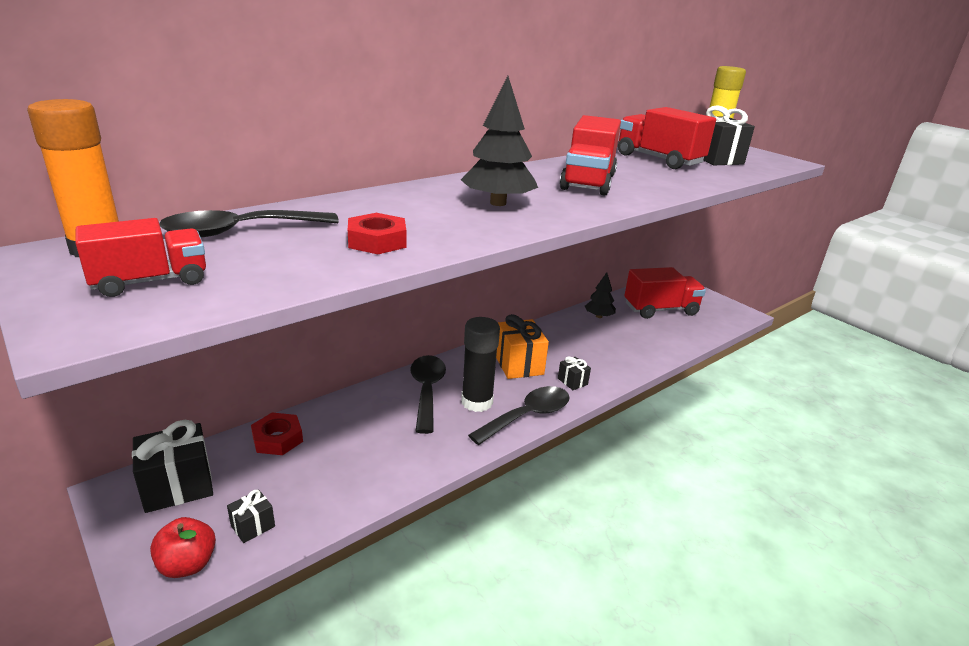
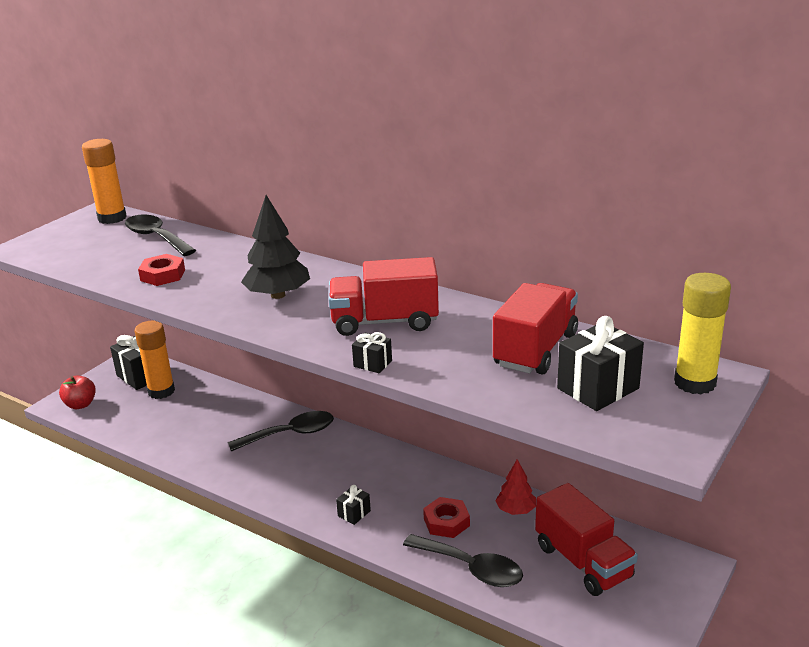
camera: 75 degrees right, 0 degrees up
(150, 281) = (75, 242): red truck -> none
(243, 471) = (161, 391): none -> orange glue stick
(253, 526) = (114, 413): black gift -> black gift (372, 364)
(277, 439) = (199, 391): red nut -> red nut (446, 522)
(477, 402) = (287, 464): black glue stick -> none
(518, 364) = (364, 473): orange gift -> none
(528, 416) = (280, 496): black spoon -> black spoon (471, 568)
(599, 316) = (516, 510): black tree -> red tree

